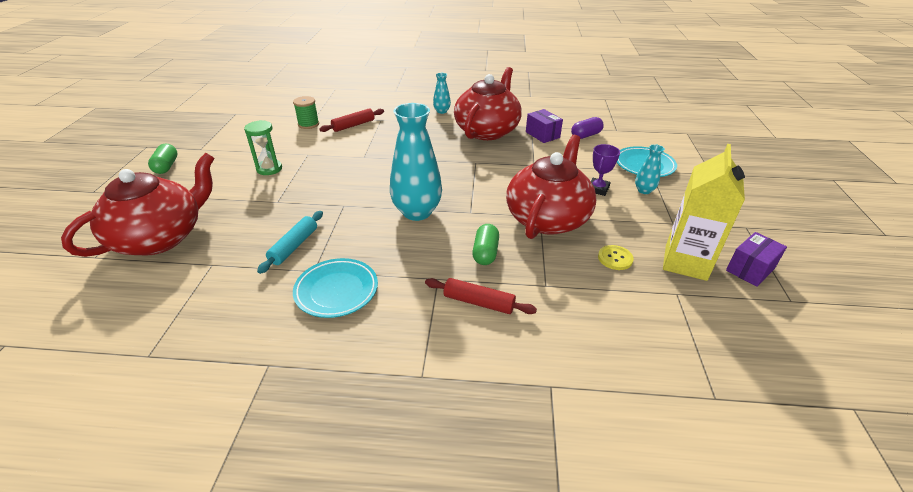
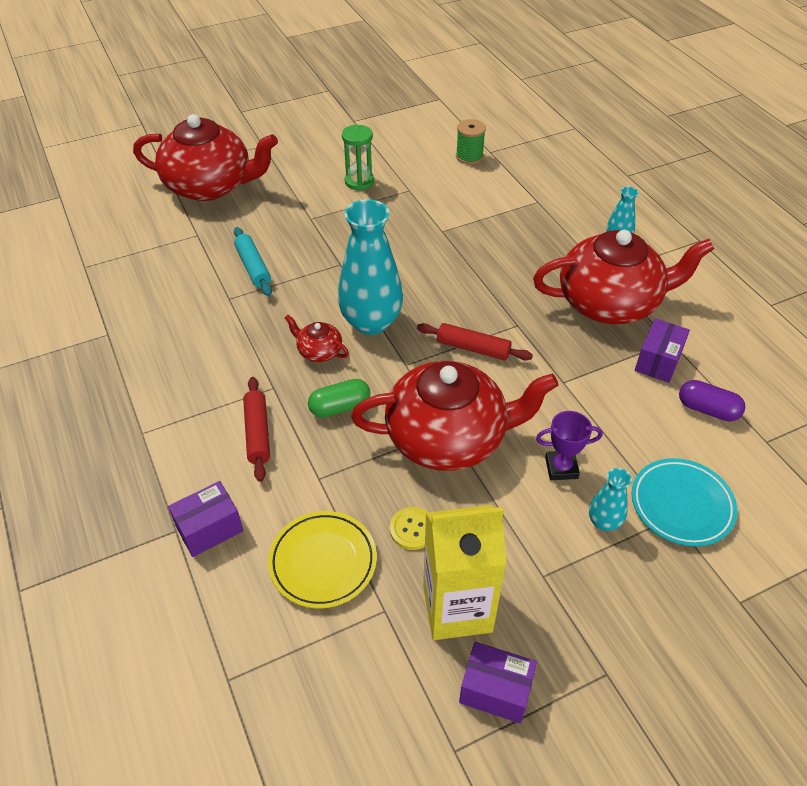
camera: 60 degrees right, 10 degrees up
(166, 166) = (308, 122): green capsule -> none
(294, 246) = (253, 267): turquoise rolling pin -> turquoise rolling pin turned 75 degrees clockwise
(336, 291) = (212, 327): turquoise plate -> none
(353, 125) = (502, 188): red rolling pin -> red rolling pin (473, 348)
(422, 244) = (319, 351): none -> red teapot
(561, 363) = (209, 529): none -> purple box
(624, 309) = (323, 562): none -> yellow plate

